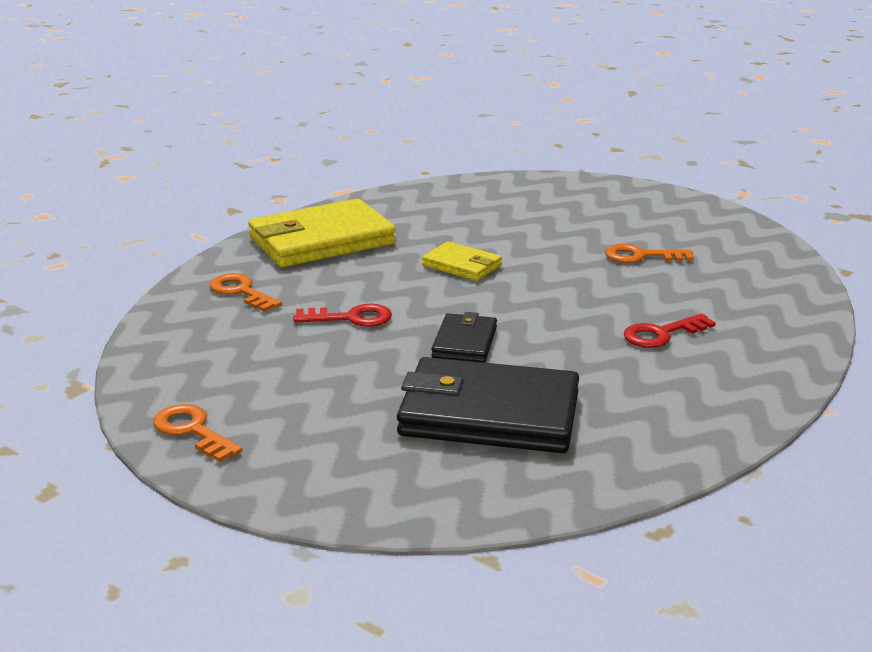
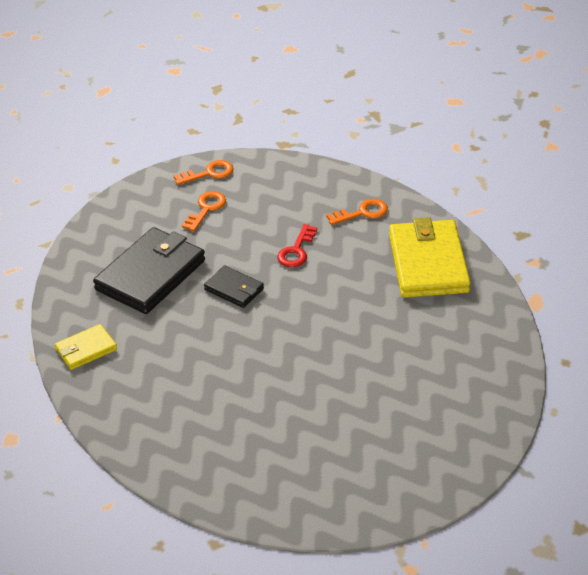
camera: 115 degrees right, 15 degrees up
(462, 265) = (345, 321): yellow wallet -> yellow wallet (86, 349)
(641, 256) = (305, 423): orange key -> orange key (206, 209)
(662, 334) = (185, 381): red key -> none

